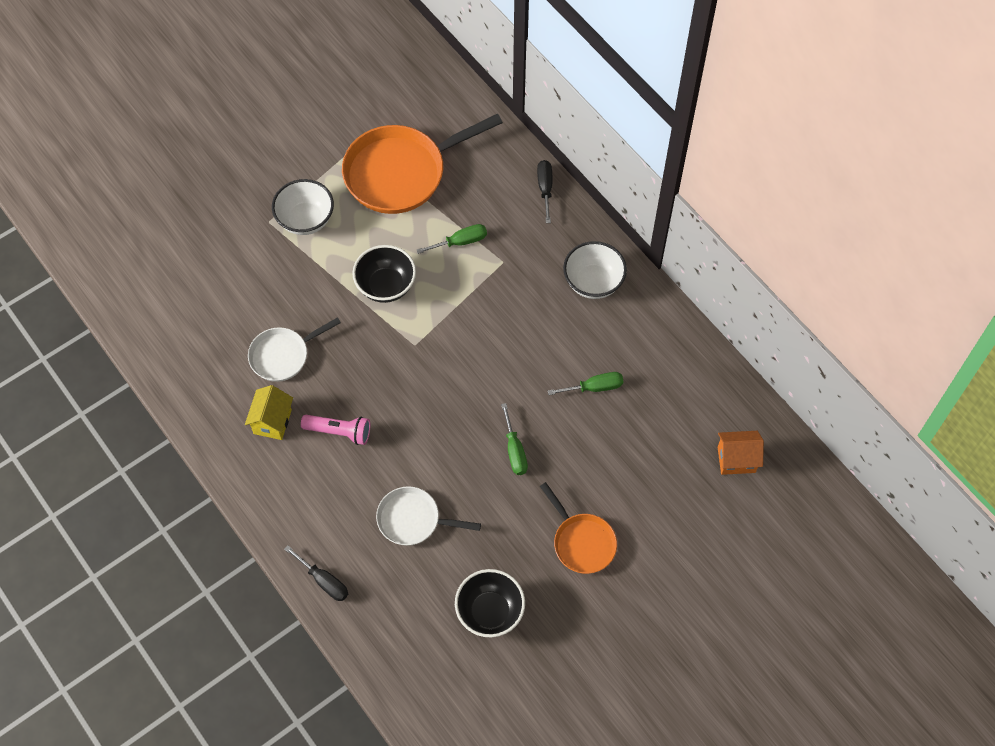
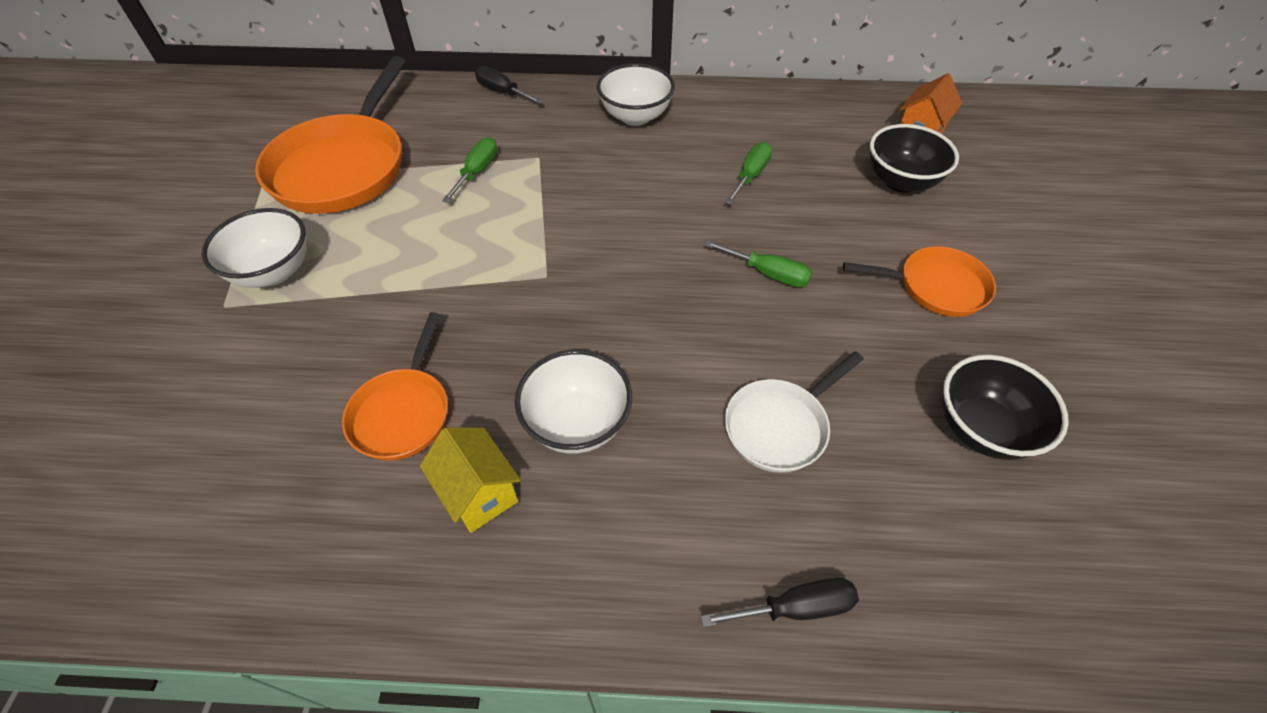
camera: 50 degrees left, 10 degrees down
(283, 355) = (403, 412): white pan -> orange pan
(339, 432) = (577, 423): pink flashlight -> white bowl
(386, 286) = (446, 256): black bowl -> black bowl (900, 181)

